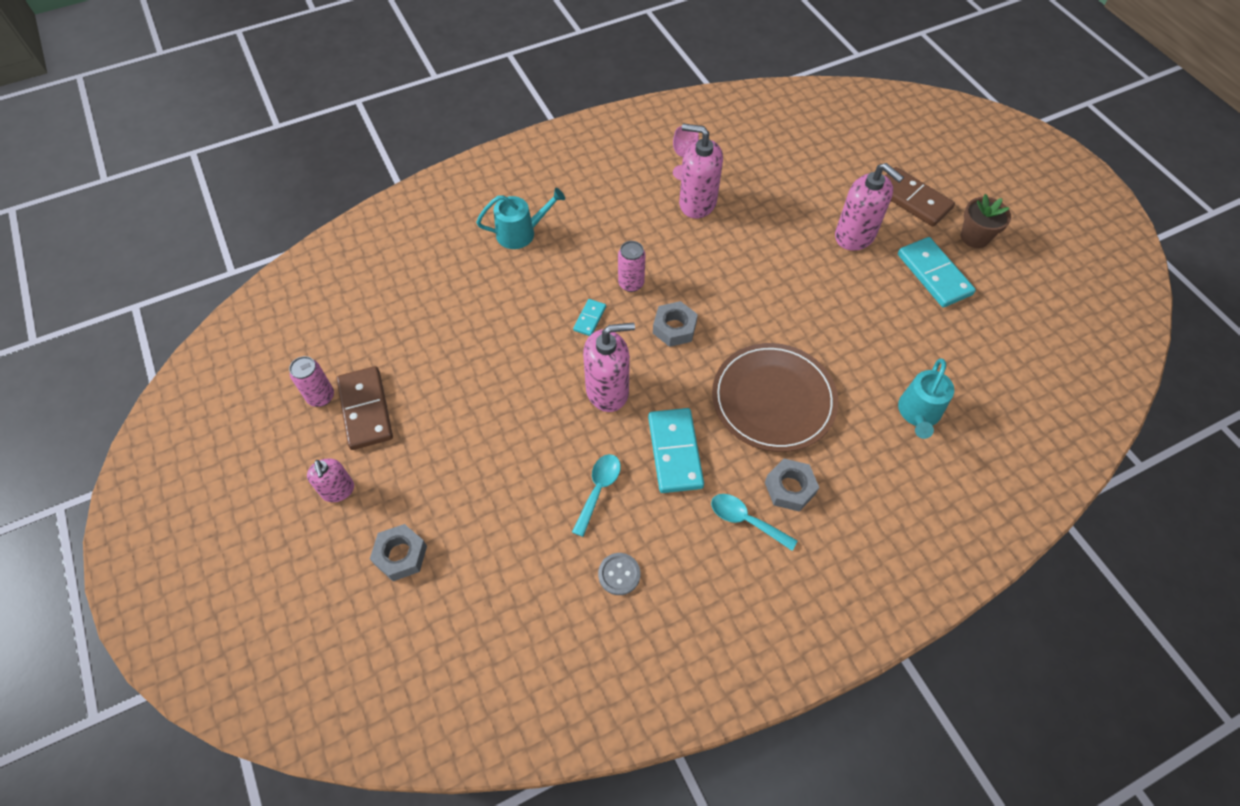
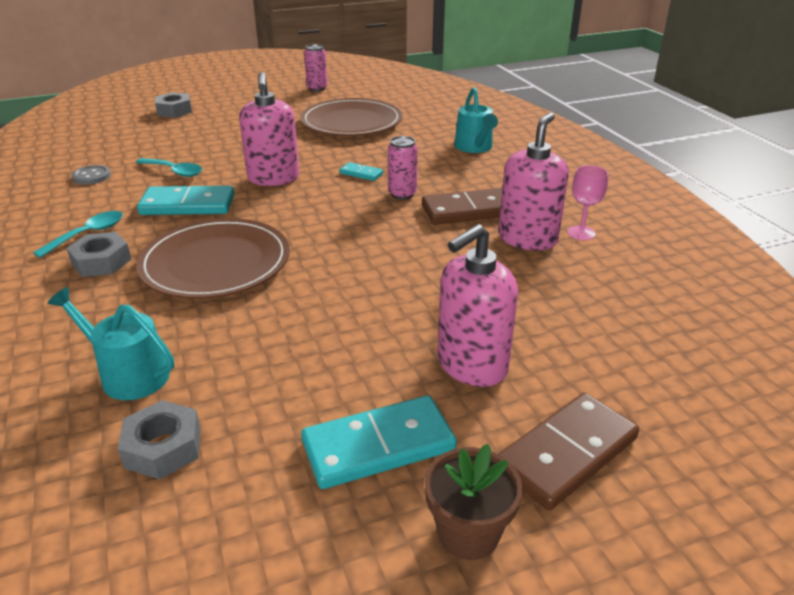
camera: 95 degrees right, 25 degrees down
(338, 490) = (238, 94): pink soap dispenser -> none
(366, 409) = (299, 99): brown domino -> brown domino (469, 211)
(449, 343) = (351, 122): none -> brown plate
(674, 328) = (336, 213): grey nut -> grey nut (163, 447)

